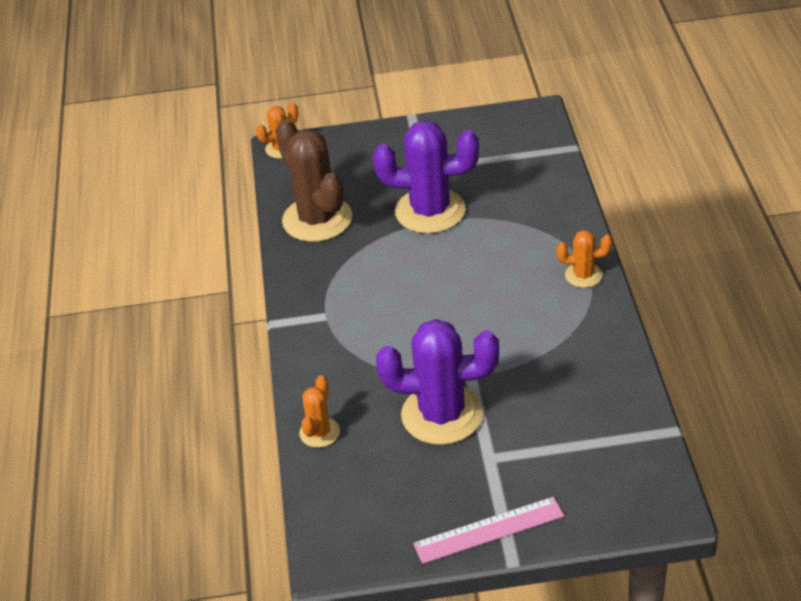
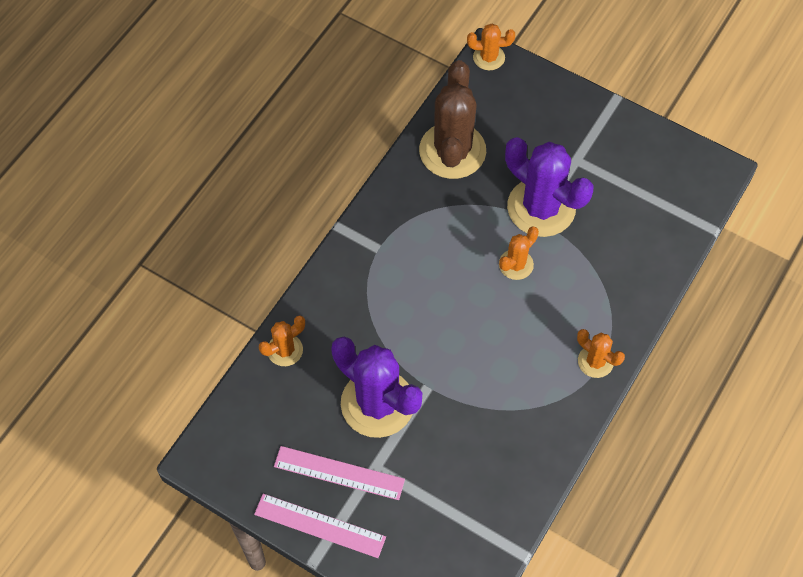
camera: 35 degrees right, 20 degrees up
(451, 256) = (516, 264): none -> orange cactus
(463, 483) = (339, 473): none -> pink ruler

